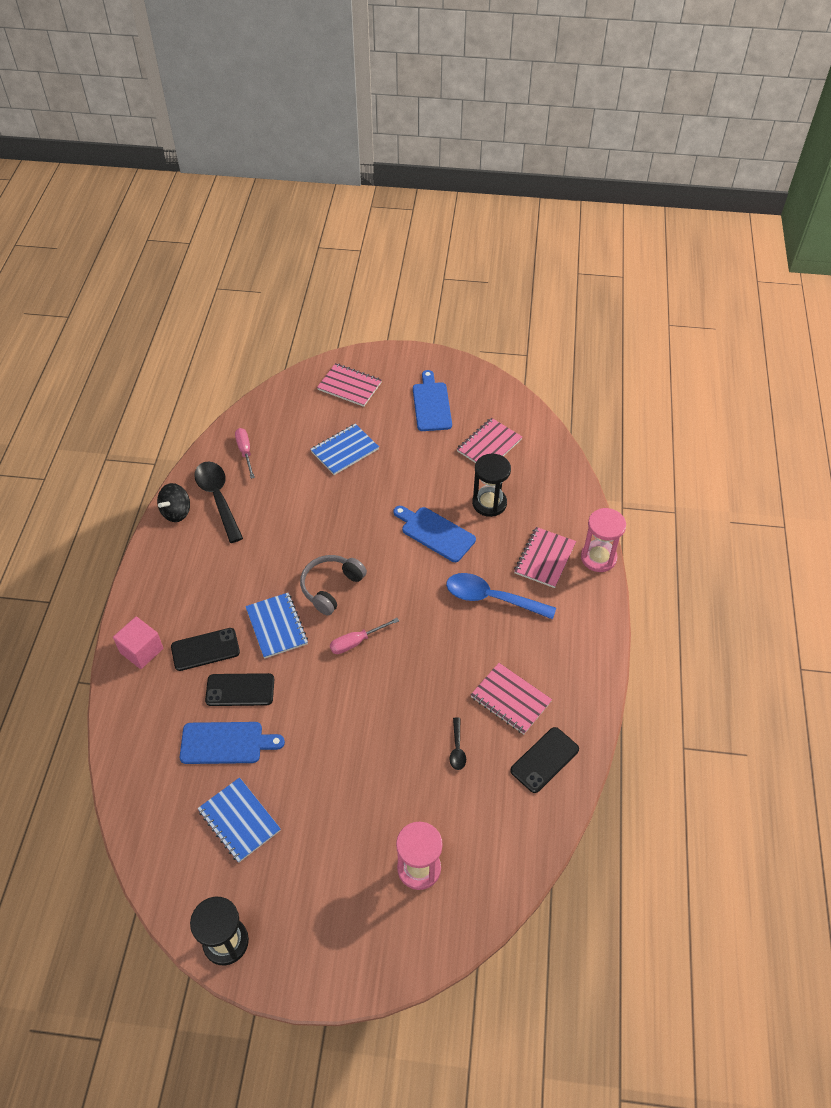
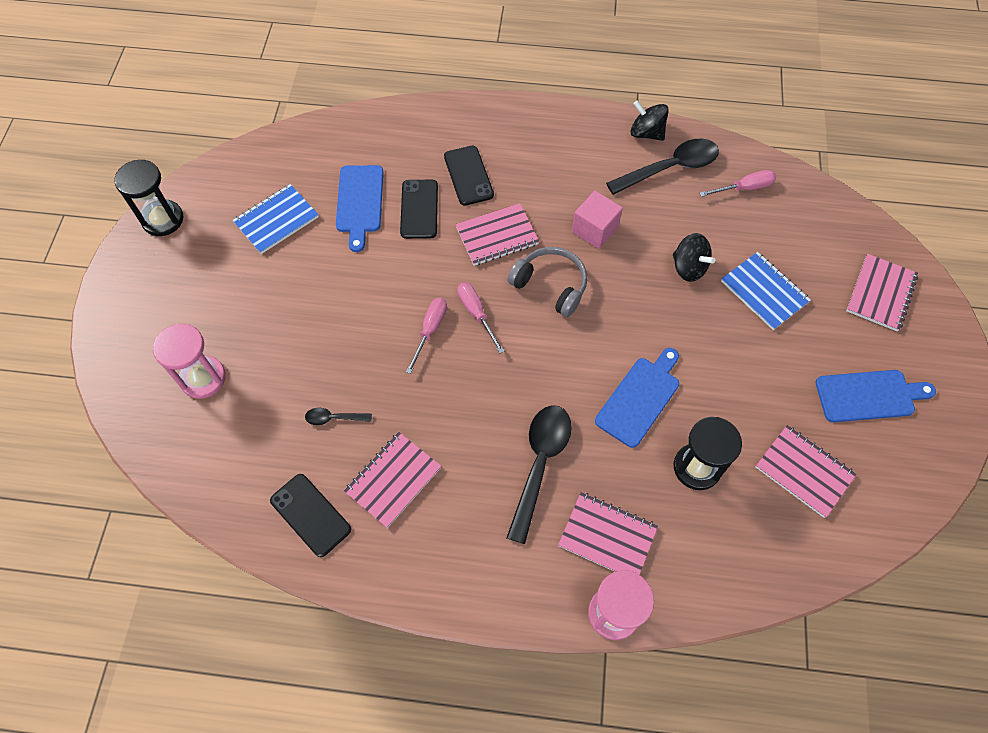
camera: 90 degrees right, 10 degrees up
(141, 650) = (468, 124): pink cube -> pink cube (595, 230)
(276, 626) = (497, 236): blue notebook -> pink notebook
(319, 494) = (688, 267): none -> black spinning top
(372, 677) = (430, 330): none -> pink screwdriver
(491, 598) = (540, 464): blue spoon -> black spoon

